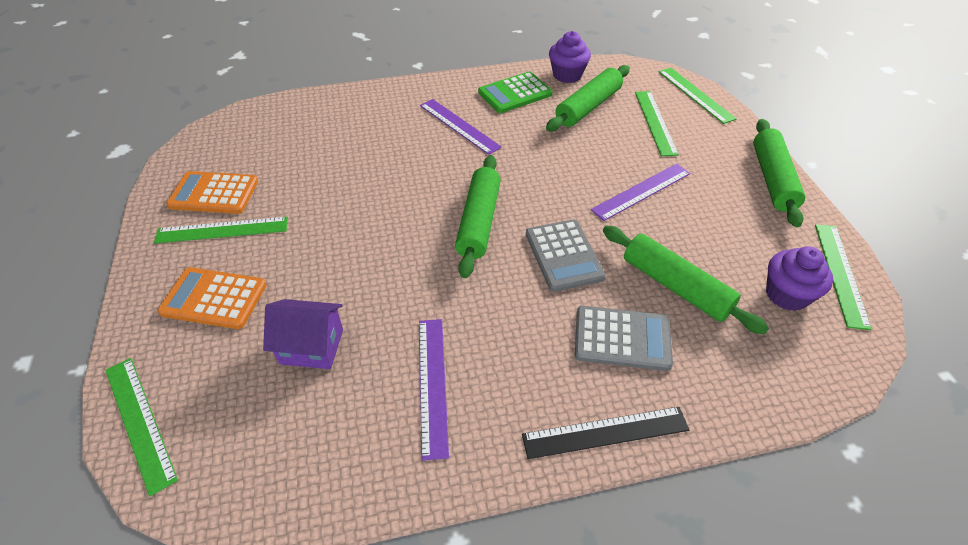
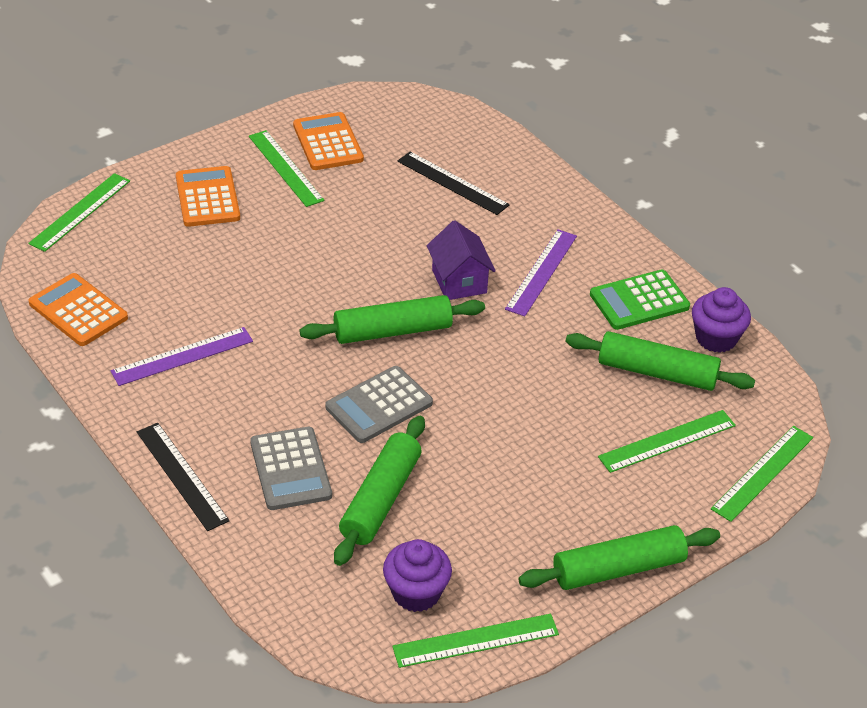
camera: 65 degrees right, 5 degrees down
(304, 469) = (78, 310): none -> orange calculator
(311, 346) = (186, 273): purple house -> purple house (459, 281)
(328, 139) = (452, 183): none -> black ruler
(515, 93) = (639, 301): green calculator -> green calculator turned 60 degrees counterclockwise
(641, 191) = (519, 449): purple ruler -> none

